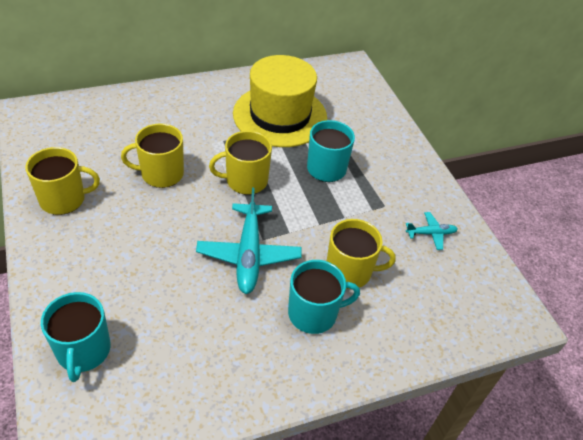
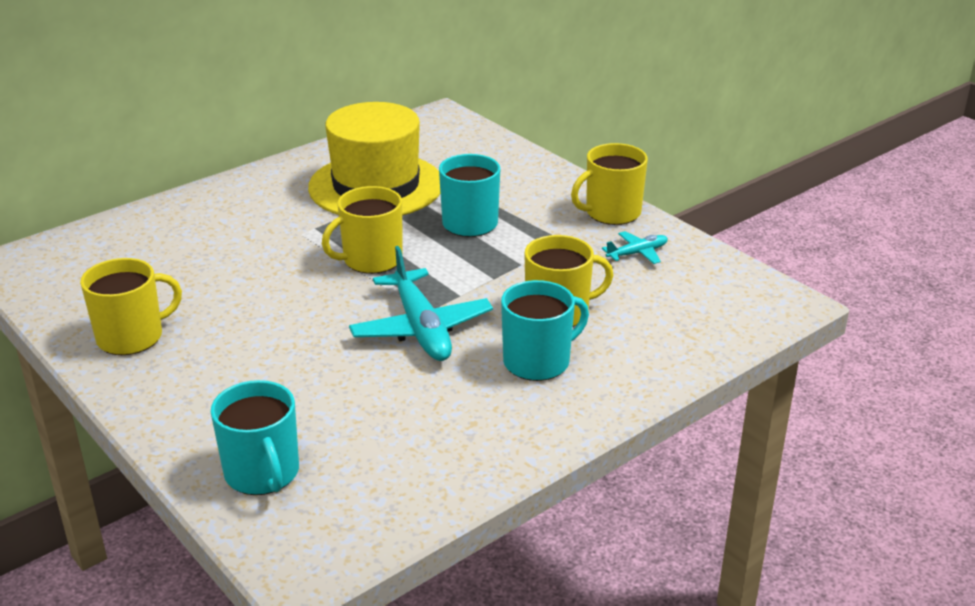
camera: 15 degrees left, 15 degrees down
(161, 174) = (252, 280): yellow mug -> yellow mug (611, 212)

